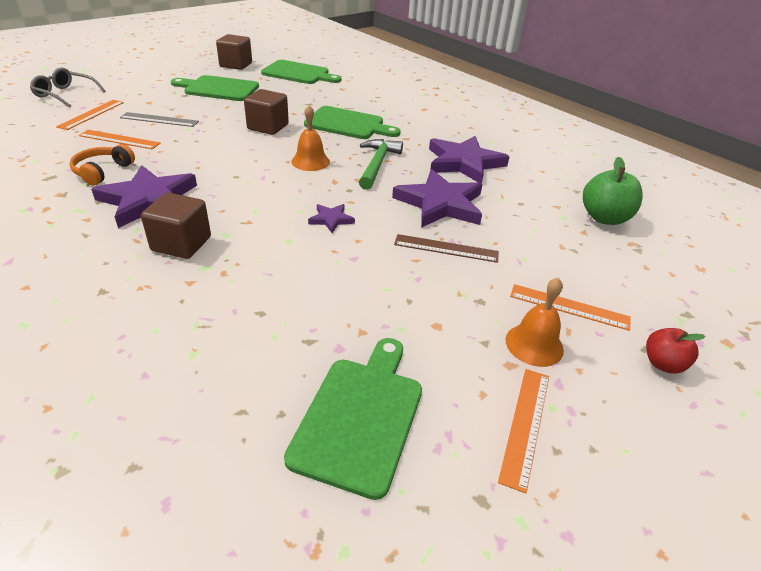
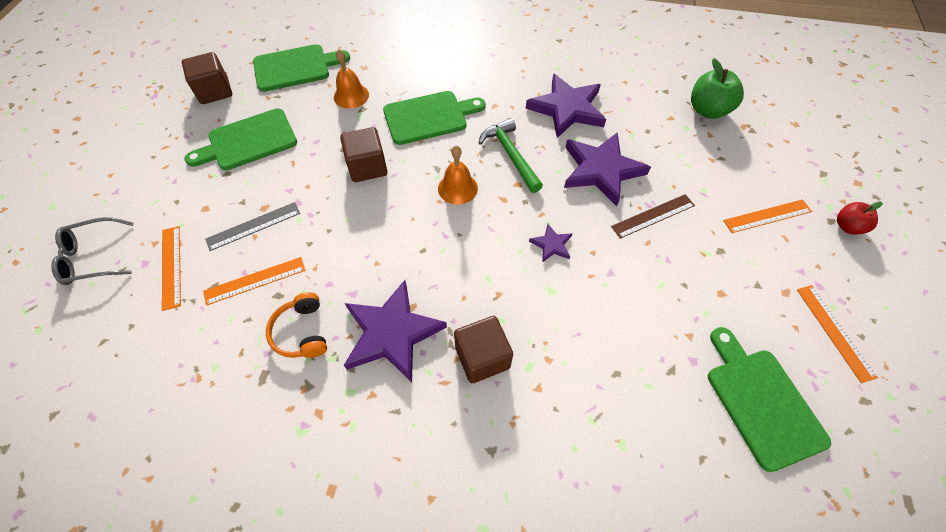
camera: 35 degrees left, 20 degrees up
(534, 344) = (781, 265): orange bell -> orange bell (351, 96)

